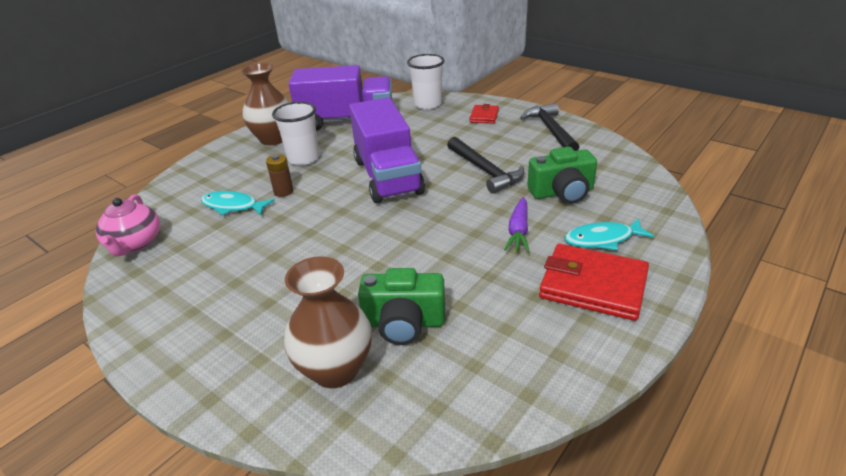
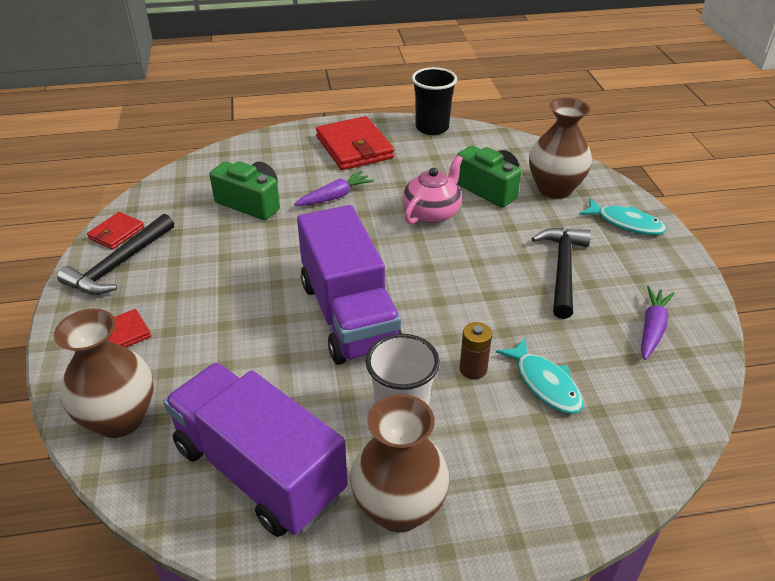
camera: 140 degrees left, 5 degrees up
(135, 243) = (682, 395): pink teapot -> pink teapot (432, 212)
(167, 274) = (652, 328): none -> purple carrot
(387, 176) = (349, 315): purple truck -> purple truck turned 135 degrees clockwise
(428, 104) = (119, 419): white cup -> brown vase
(485, 171) = (261, 260): black hammer -> black hammer (562, 269)
(573, 373) = (432, 128): none -> black cup
(590, 137) = (116, 233): none -> red wallet
(602, 239) = (298, 162): turquoise fish -> turquoise fish (626, 223)

